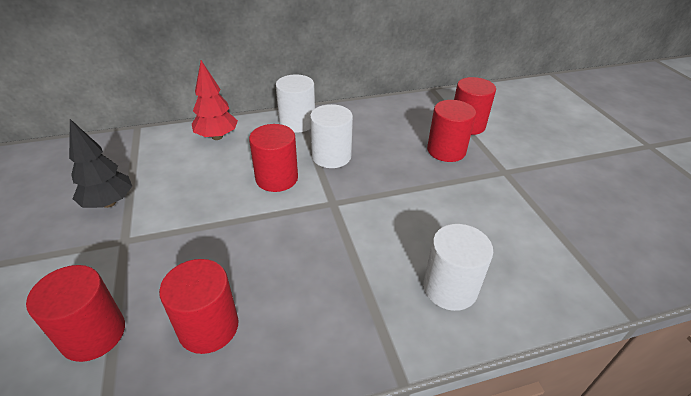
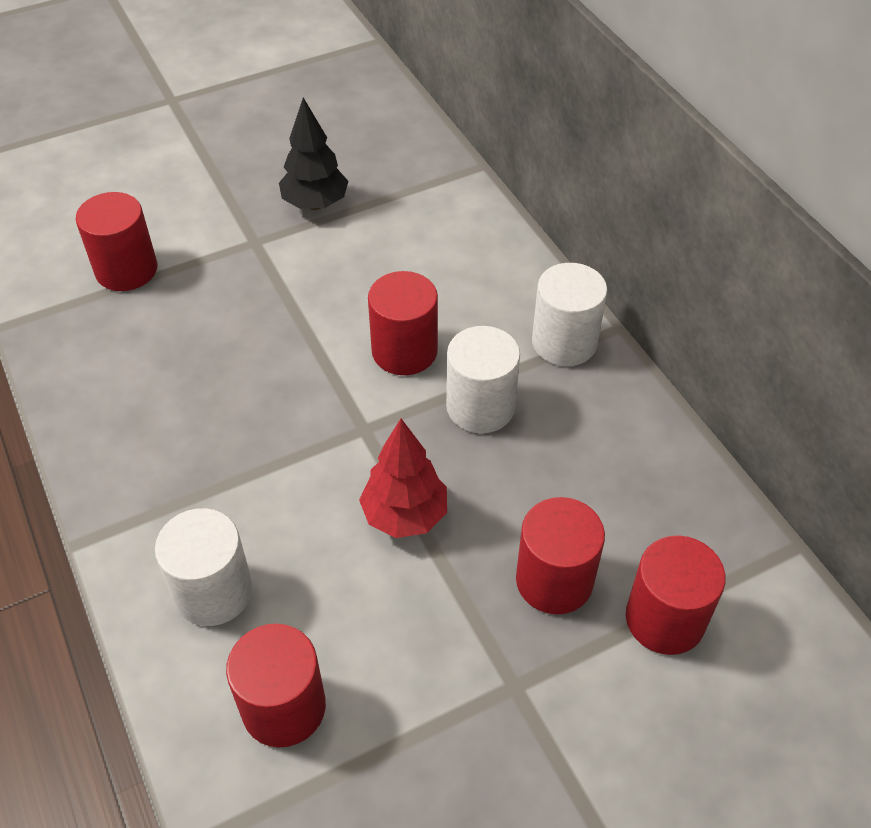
camera: 80 degrees right, 10 degrees up
(208, 327) = (138, 354): red cylinder -> red cylinder (283, 707)
(217, 137) = (487, 256): red tree -> red tree (404, 515)

